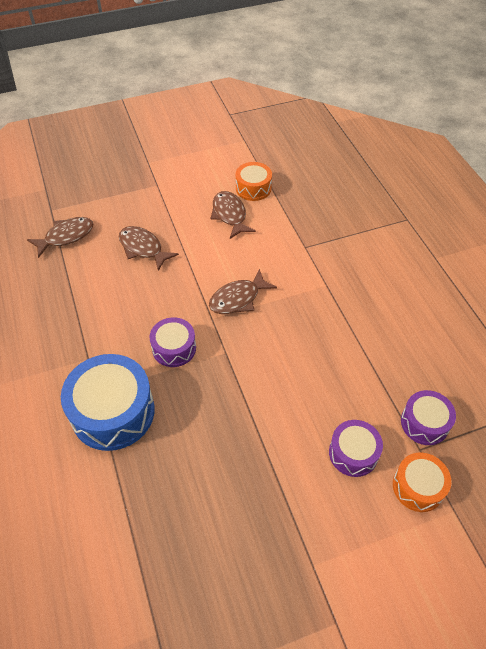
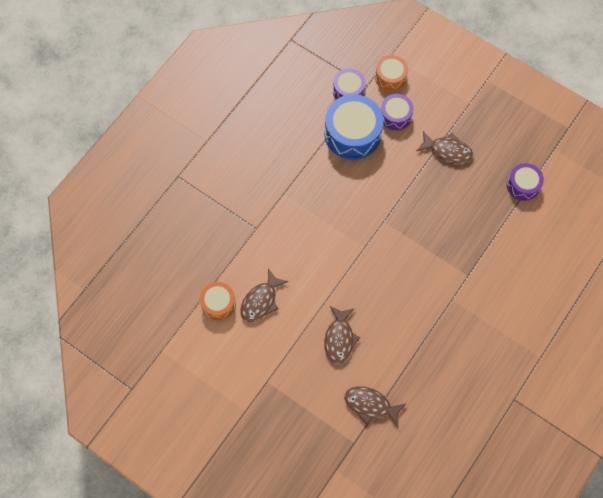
camera: 125 degrees left, 15 degrees up
(113, 412) = (472, 255): blue drum -> blue drum (352, 134)
(174, 348) = (404, 254): purple drum -> purple drum (523, 185)
(238, 299) = (336, 242): brown fish -> brown fish (447, 151)

